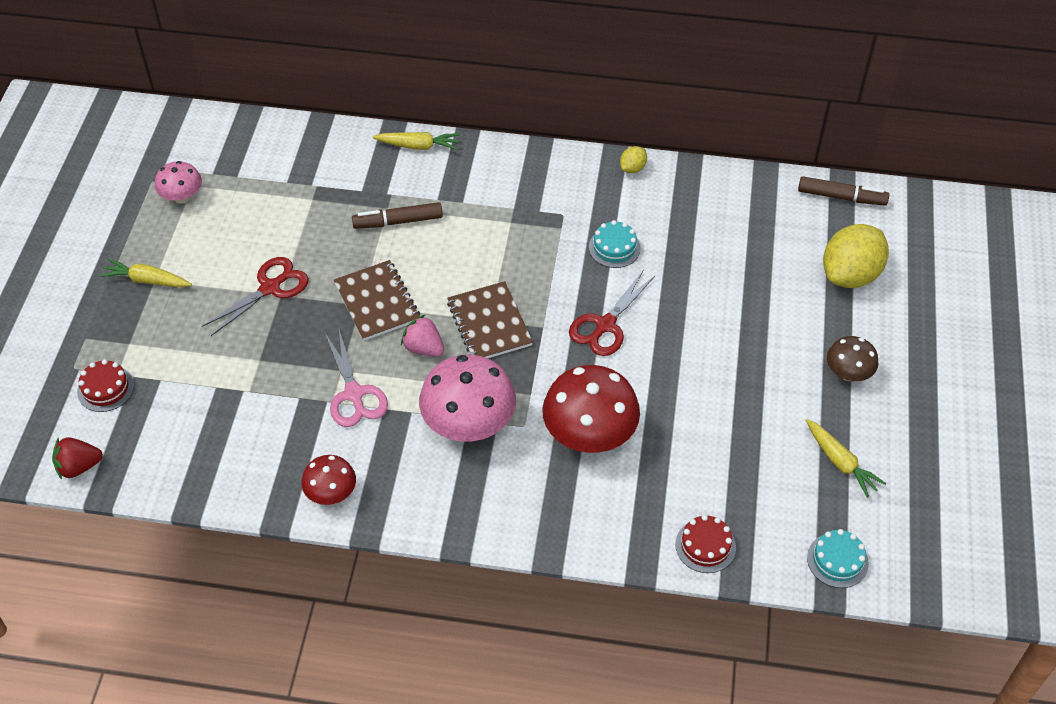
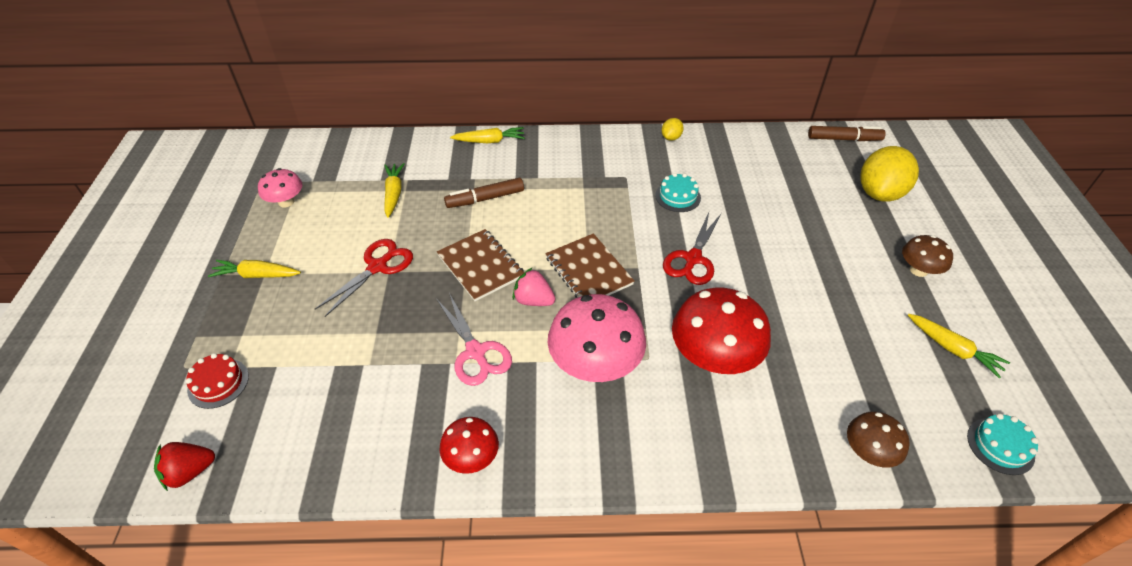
camera: 10 degrees left, 5 degrees down
(299, 202) = (393, 194): none -> yellow carrot
(705, 546) = (868, 452): red cake -> brown mushroom

